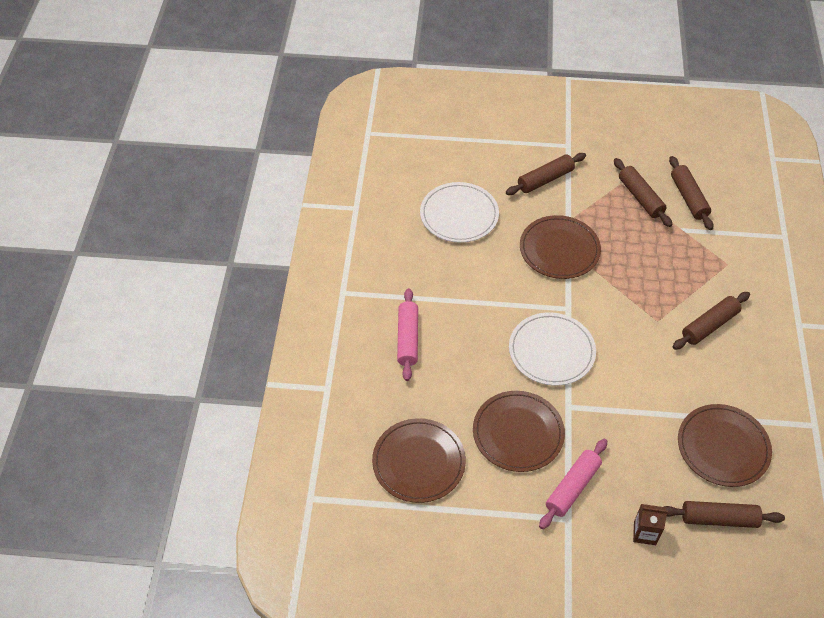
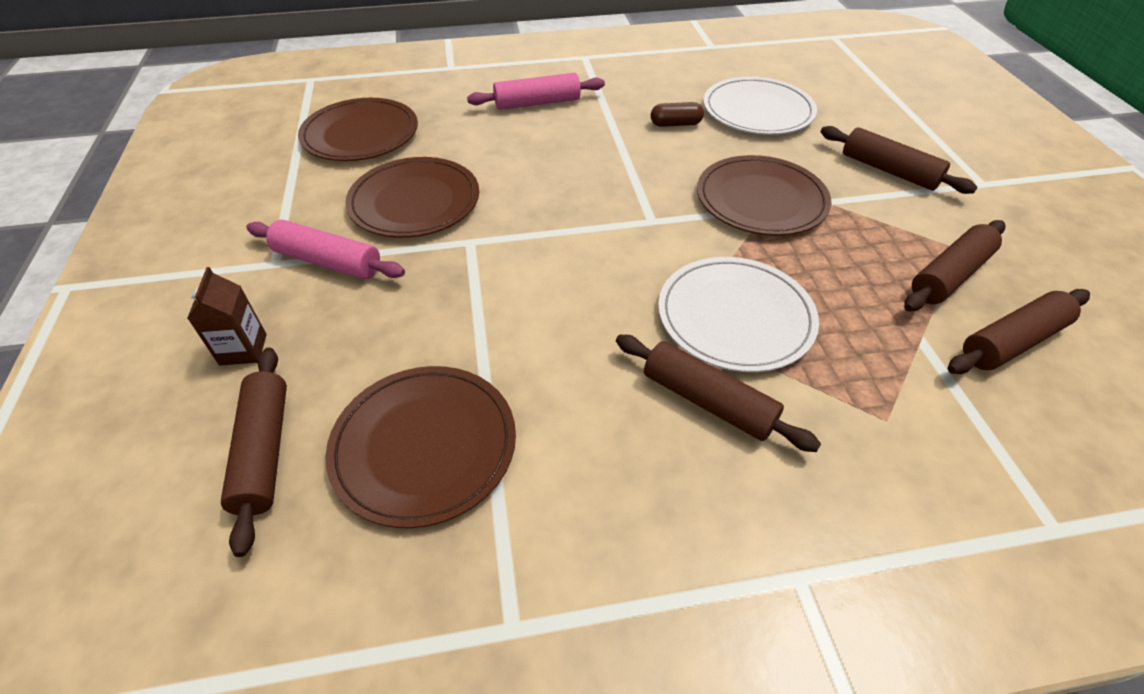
camera: 75 degrees right, 5 degrees down
(463, 264) = (675, 124): none -> brown capsule
(551, 351) = (564, 214): white plate -> white plate (735, 317)

